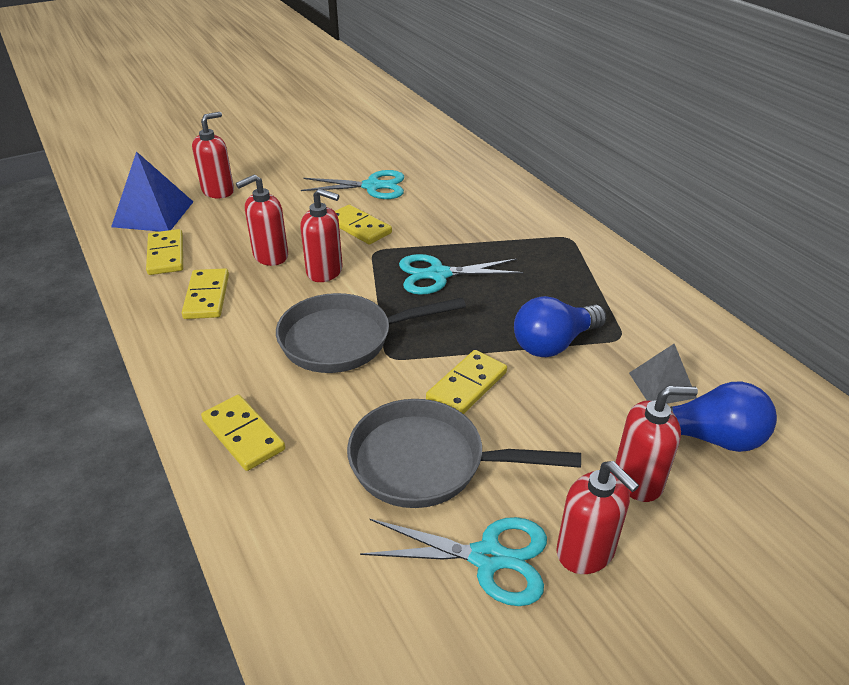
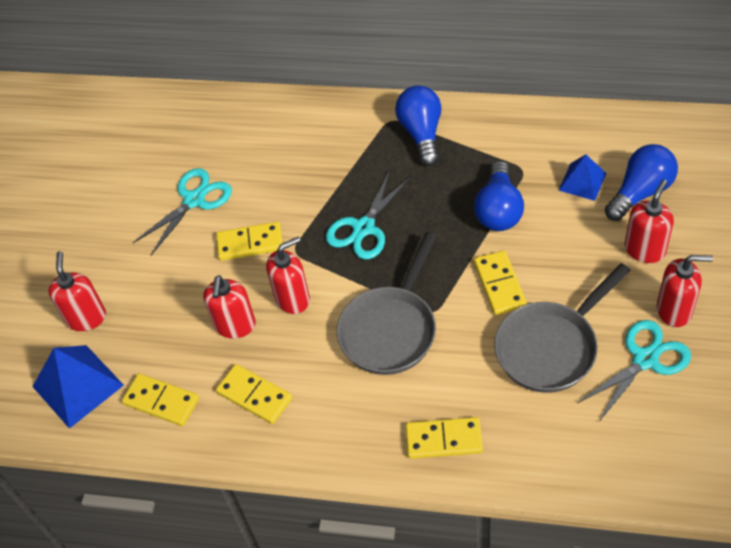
camera: 45 degrees left, 15 degrees up
(578, 259) = (421, 133): none -> blue light bulb
(662, 385) = (582, 181): grey pyramid -> blue pyramid

